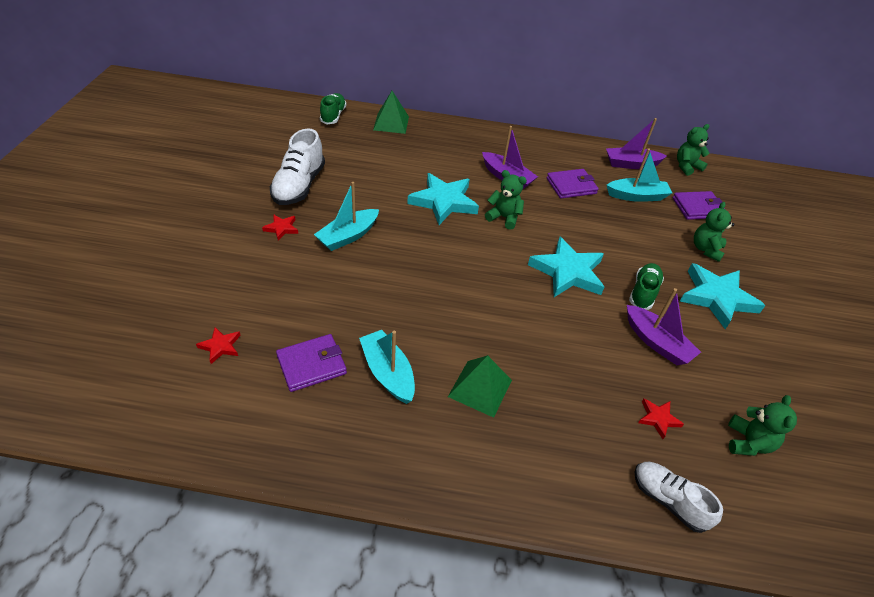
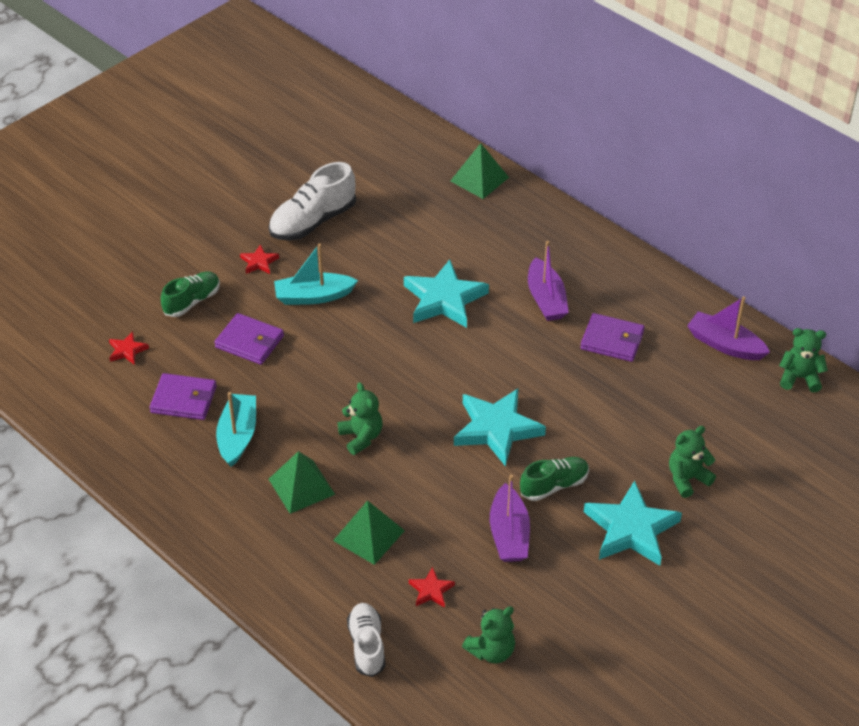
camera: 40 degrees right, 0 degrees up
(333, 116) = (422, 146): green shoe -> green shoe (192, 301)
(504, 217) = (491, 344): green teddy bear -> green teddy bear (361, 437)
(570, 400) = (369, 535): none -> green pyramid
(637, 196) = (680, 385): turquoise boat -> none
(698, 208) = (743, 431): purple wallet -> purple wallet (249, 342)

